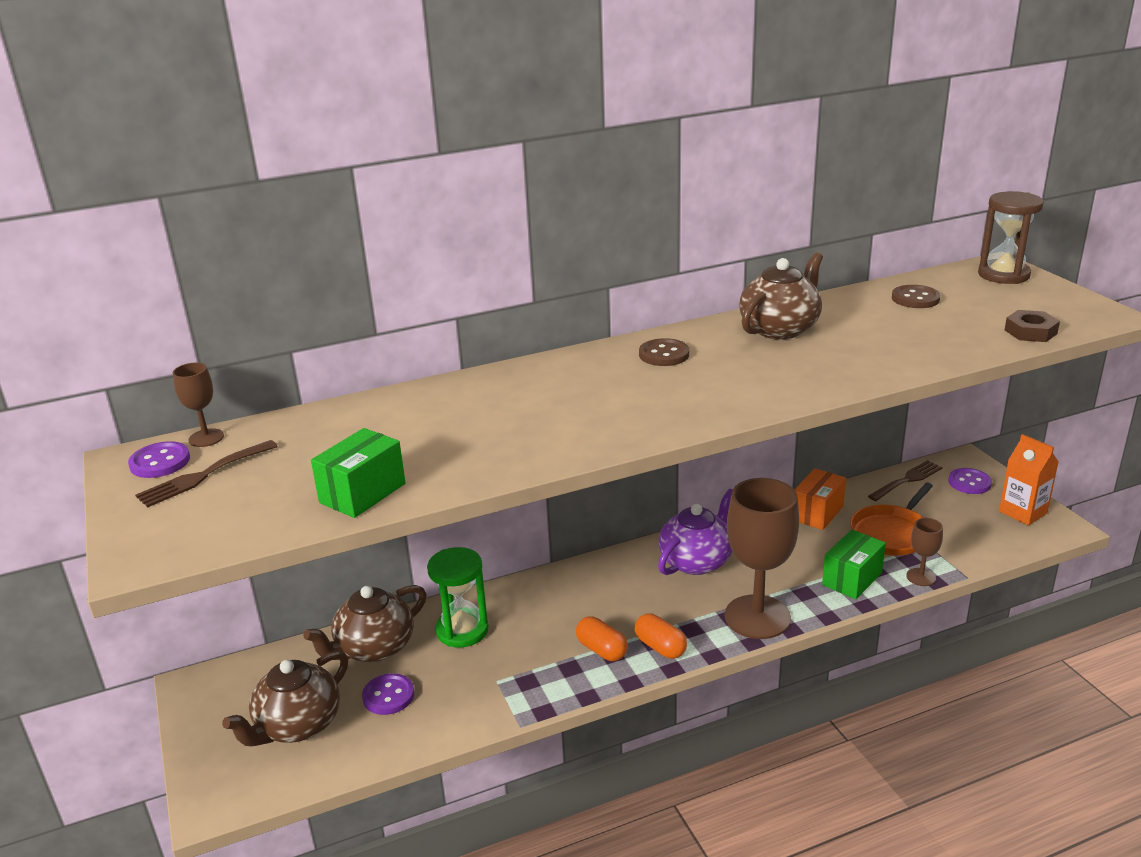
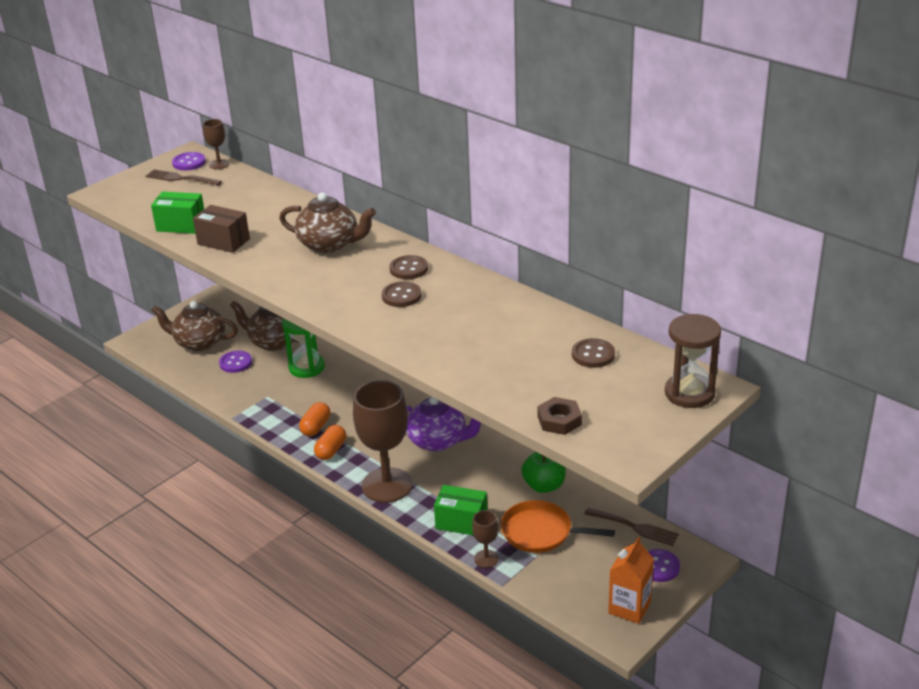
camera: 65 degrees right, 5 degrees up
(457, 464) = (223, 241): none -> brown box
(724, 367) = (401, 296): none -> brown button
(780, 329) = (485, 304): brown teapot -> brown teapot (330, 244)
(817, 513) = (544, 486): orange box -> green apple

